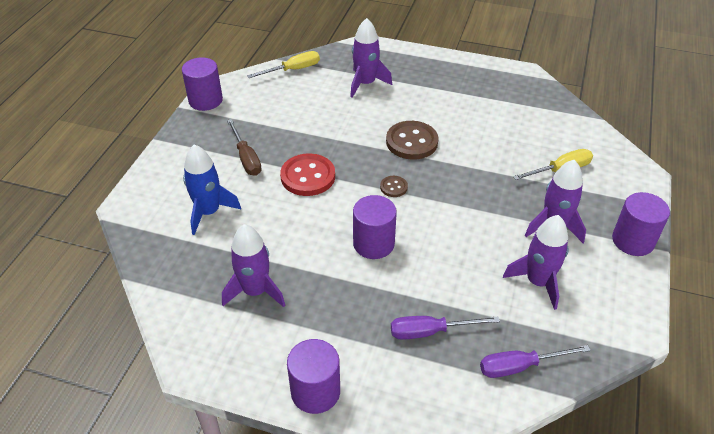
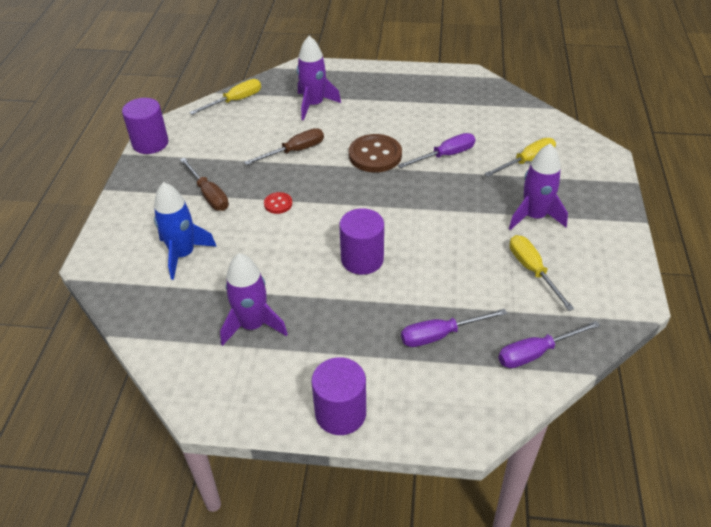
camera: 10 degrees left, 0 degrees up
(308, 176) = (278, 204): red button -> red button, size x0.50
(336, 127) = (295, 151): none -> brown screwdriver
(393, 187) = (368, 201): brown button -> none
(480, 152) = (445, 155): none -> purple screwdriver
(538, 282) = (532, 270): purple rocket -> yellow screwdriver
(633, 241) = (612, 218): purple cylinder -> none

